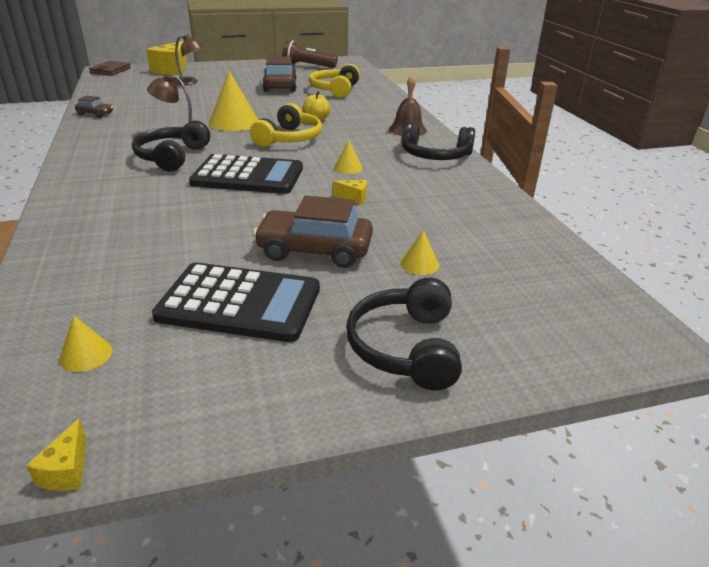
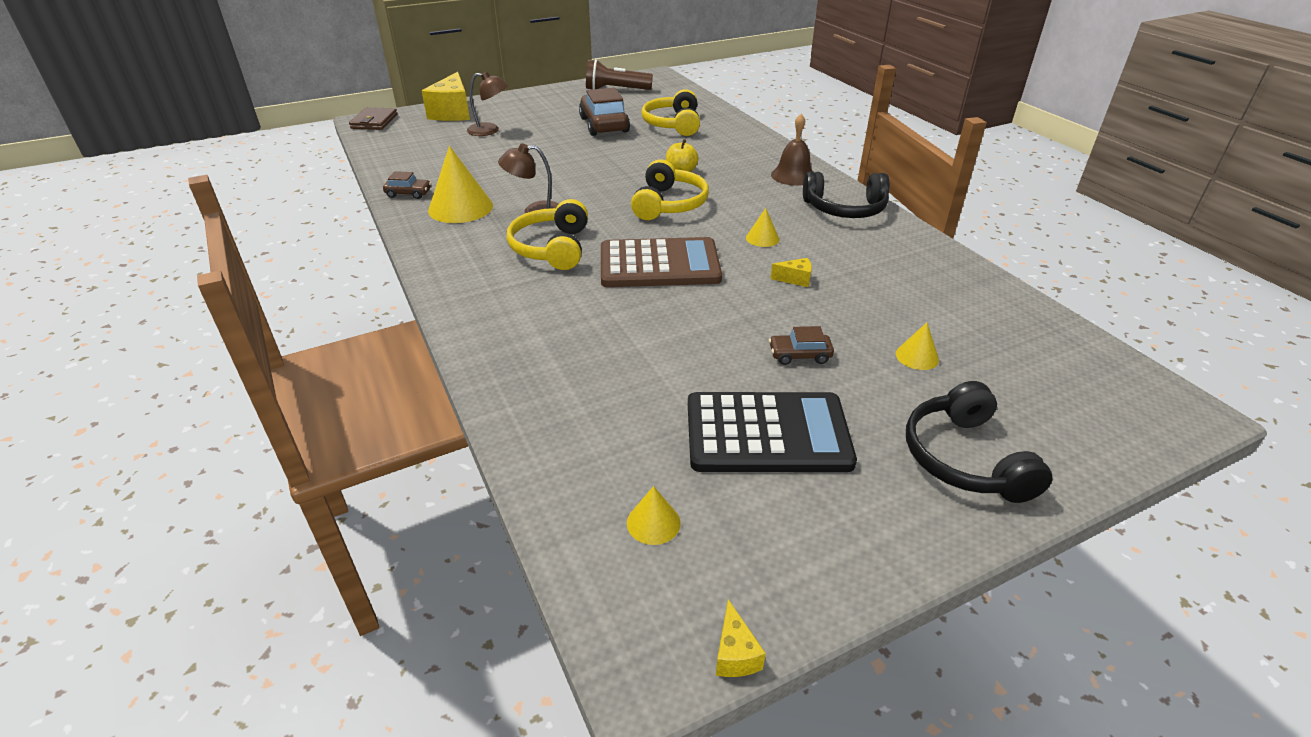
camera: 10 degrees left, 5 degrees up
(172, 157) = (552, 248): black headphones -> yellow headphones
(234, 122) = (588, 187): yellow cone -> yellow cone (460, 208)
(248, 176) = (659, 265): black calculator -> brown calculator
(314, 250) = (799, 355): brown car -> brown car, size x0.50

